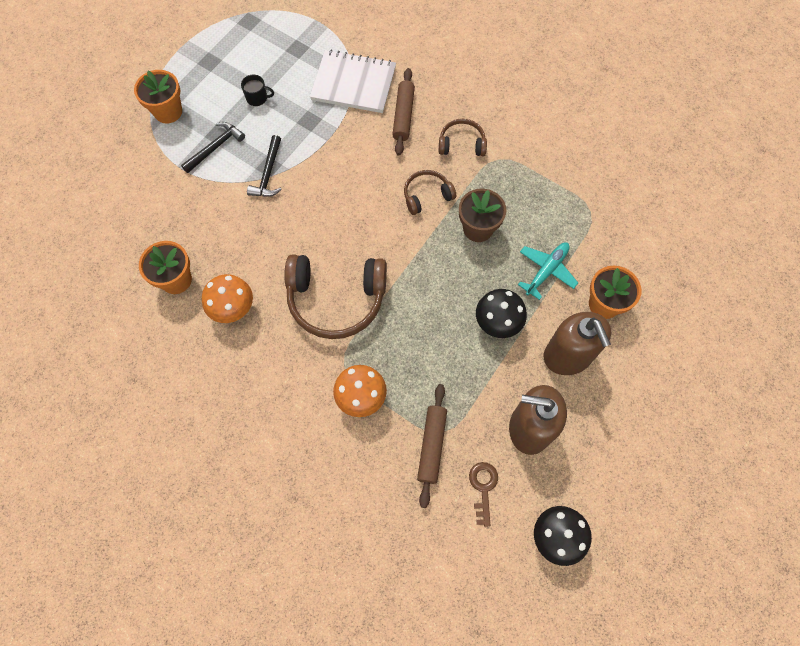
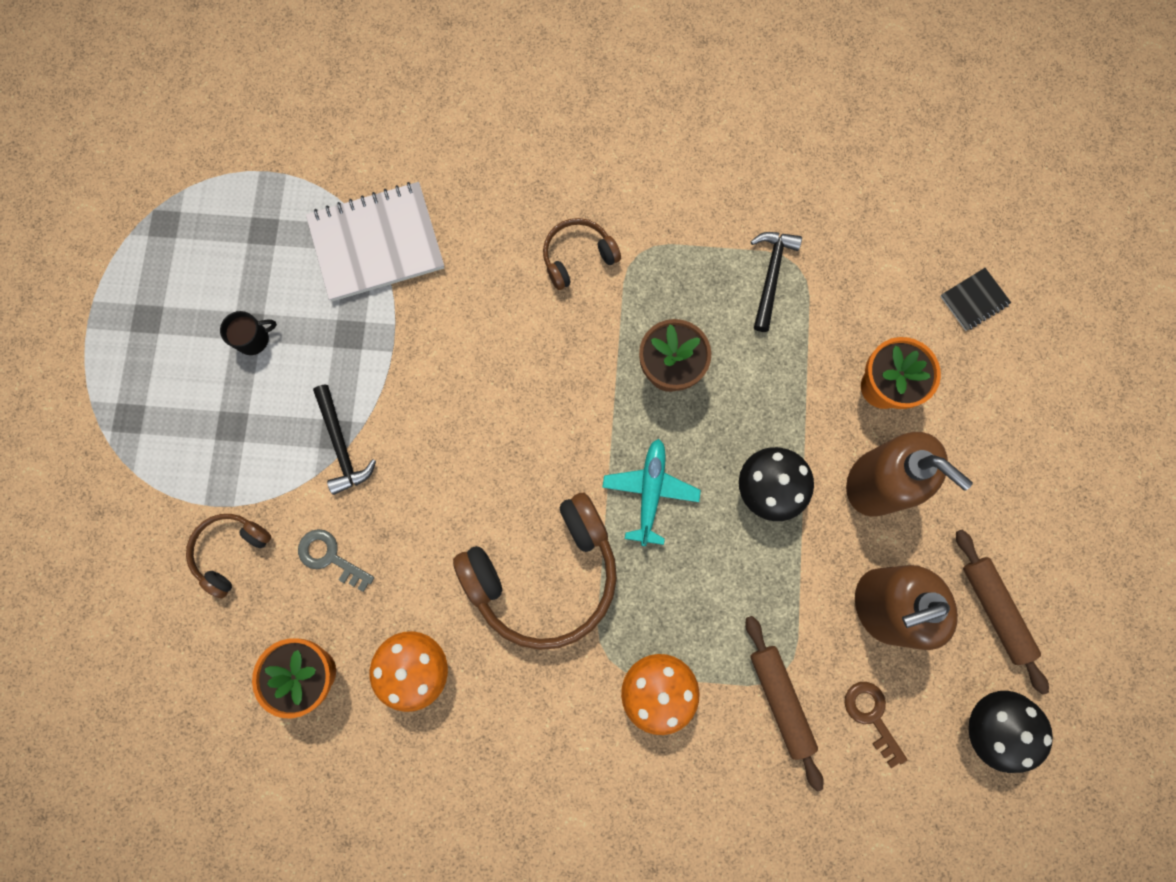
camera: 30 degrees left, 10 degrees up
(168, 111) = (136, 429): orange flower pot -> none
(215, 147) = (241, 447): black hammer -> black hammer (771, 275)
(225, 226) = (330, 557): none -> grey key
(403, 116) = (475, 256): brown rolling pin -> brown rolling pin (994, 610)
(427, 195) = (576, 359): brown headphones -> brown headphones (230, 551)
(546, 271) = (788, 381): turquoise plane -> turquoise plane (650, 492)
(692, 285) = (974, 300): none -> black notebook

